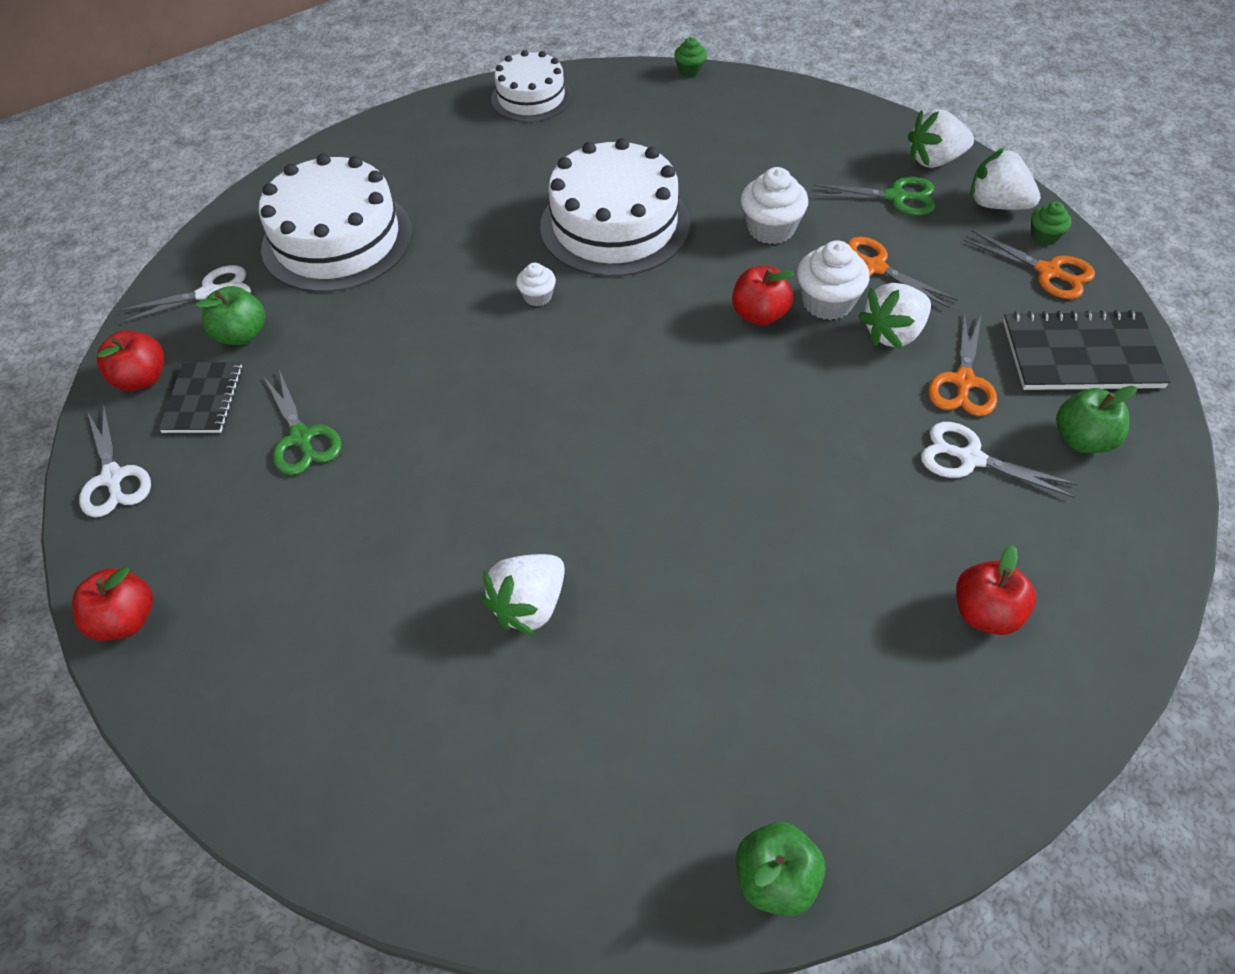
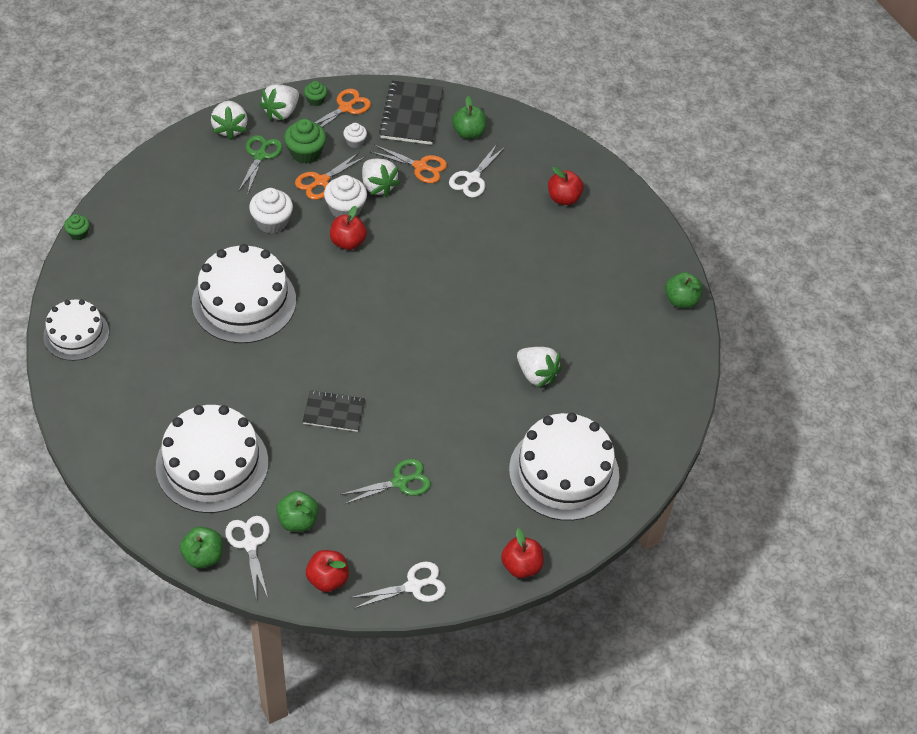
camera: 90 degrees left, 0 degrees up
(197, 255) = (203, 556): none -> green apple
(203, 399) = (355, 540): black notebook -> black notebook (334, 412)
(313, 671) = (564, 472): none -> white cake
(538, 296) = (303, 350): white cupcake -> white cupcake (355, 142)
(925, 242) = (305, 153): none -> green cupcake

